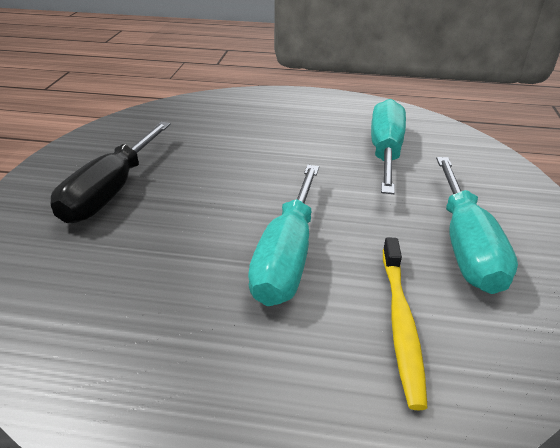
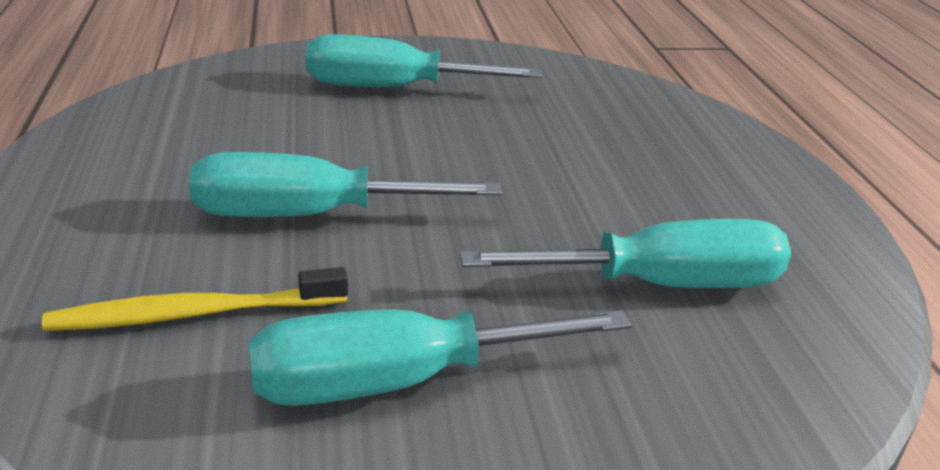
camera: 70 degrees right, 5 degrees down
(111, 191) = (393, 88): black screwdriver -> turquoise screwdriver

